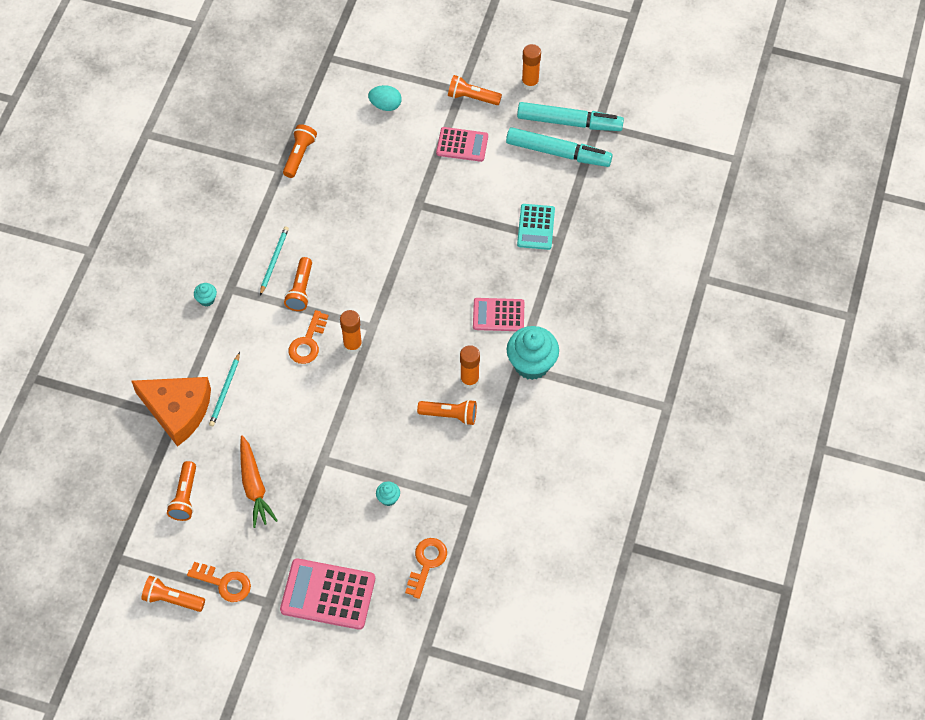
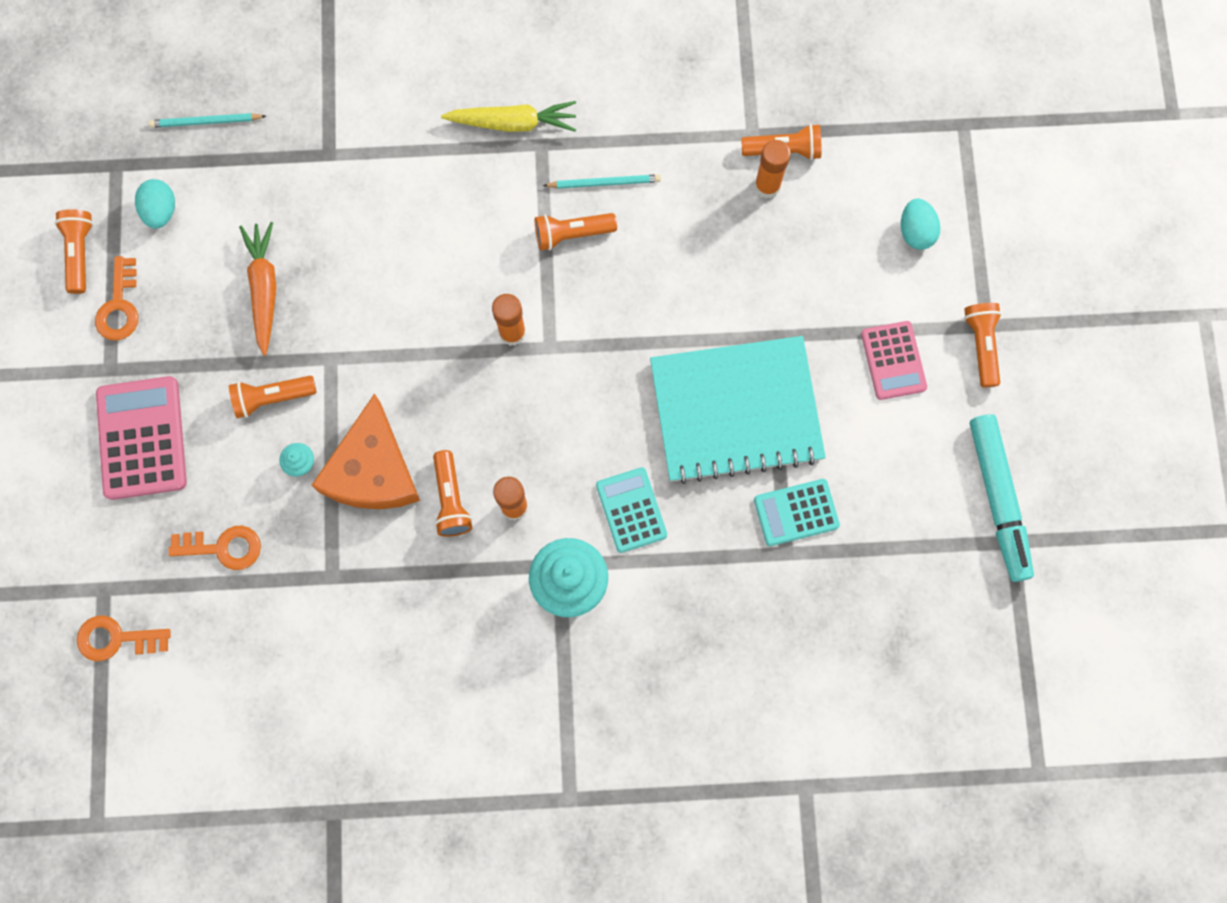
camera: 70 degrees right, 15 degrees up
(165, 536) = (161, 211): none -> turquoise egg
(177, 410) = (340, 153): orange cheese -> orange cheese (373, 470)
(185, 497) = (222, 211): orange flashlight -> orange flashlight (272, 398)
(206, 299) = (513, 123): turquoise cupcake -> yellow carrot
(225, 391) = (387, 199): turquoise pencil -> turquoise pencil (206, 122)
(254, 486) = (264, 289): orange carrot -> orange carrot turned 120 degrees clockwise
(308, 342) = (495, 274): orange key -> orange key (116, 639)
(458, 237) = (736, 410): none -> turquoise notebook
(498, 315) = (631, 510): pink calculator -> turquoise calculator
(530, 83) = (1043, 418): orange glue stick -> orange glue stick (767, 186)
(558, 153) = (937, 501): turquoise marker -> none

